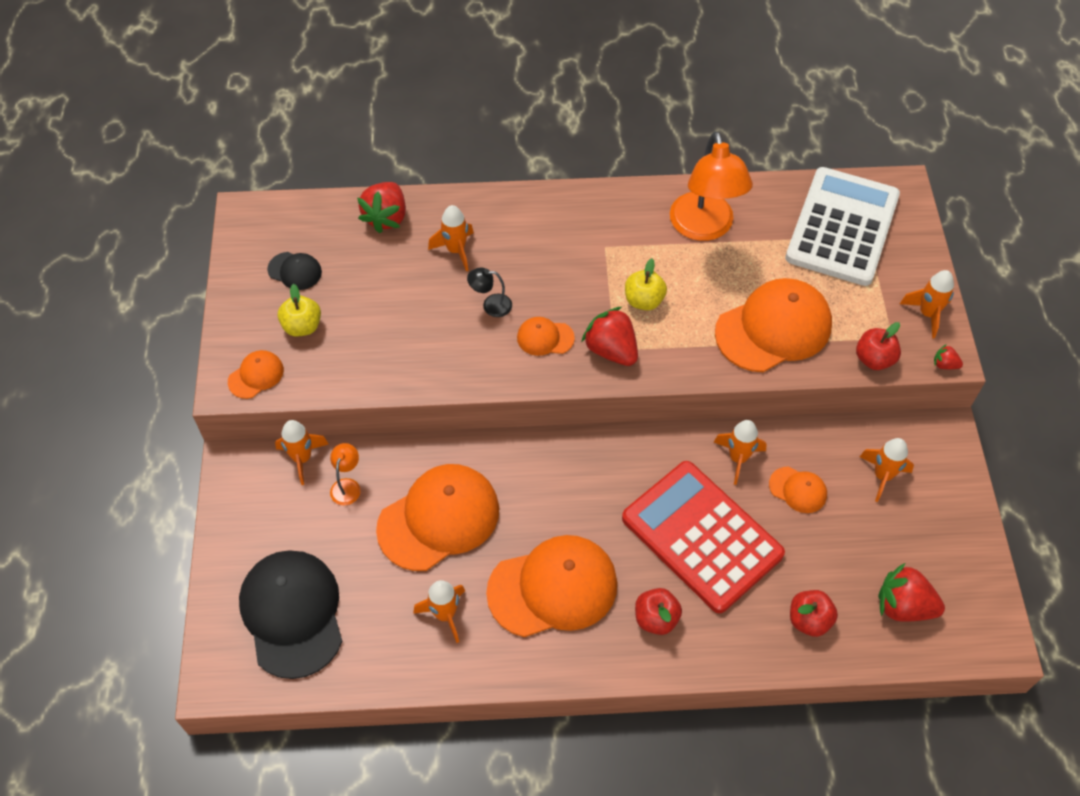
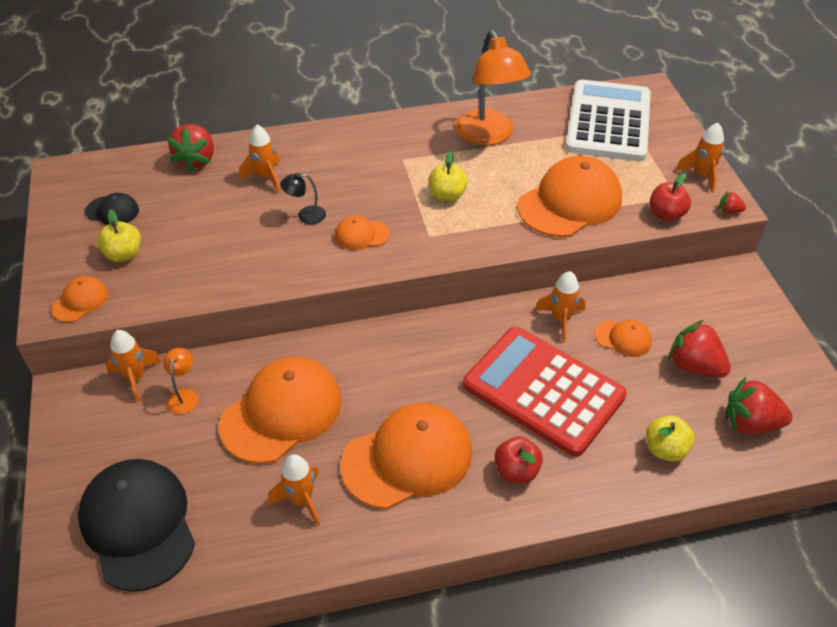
camera: 10 degrees left, 10 degrees down
(611, 350) = (425, 237): red strawberry -> red strawberry (694, 366)
(809, 620) = (665, 449): red apple -> yellow apple
(882, 476) = (696, 316): orange rocket -> none

